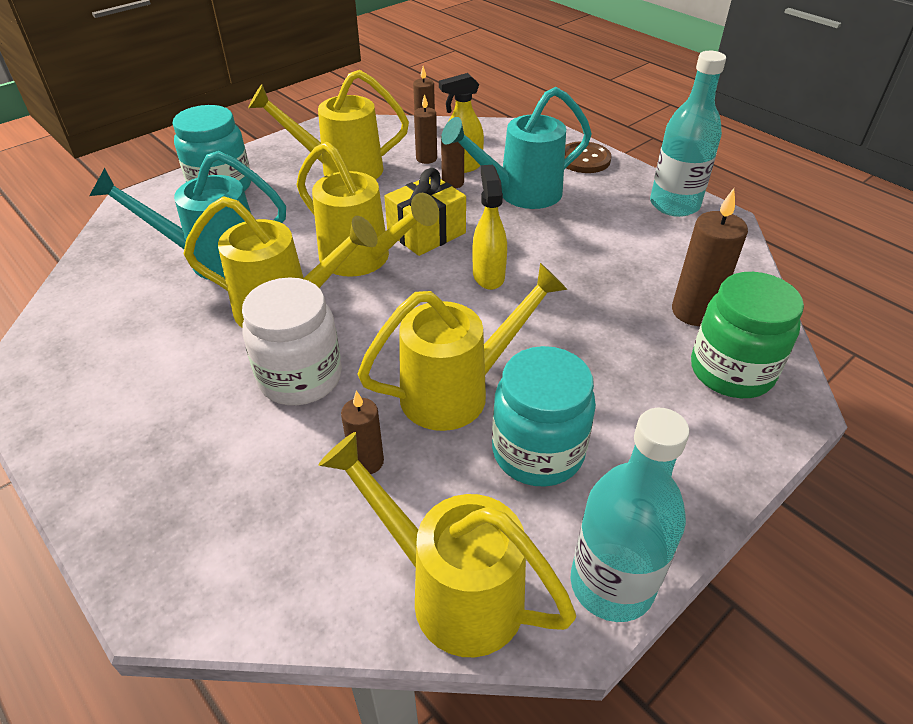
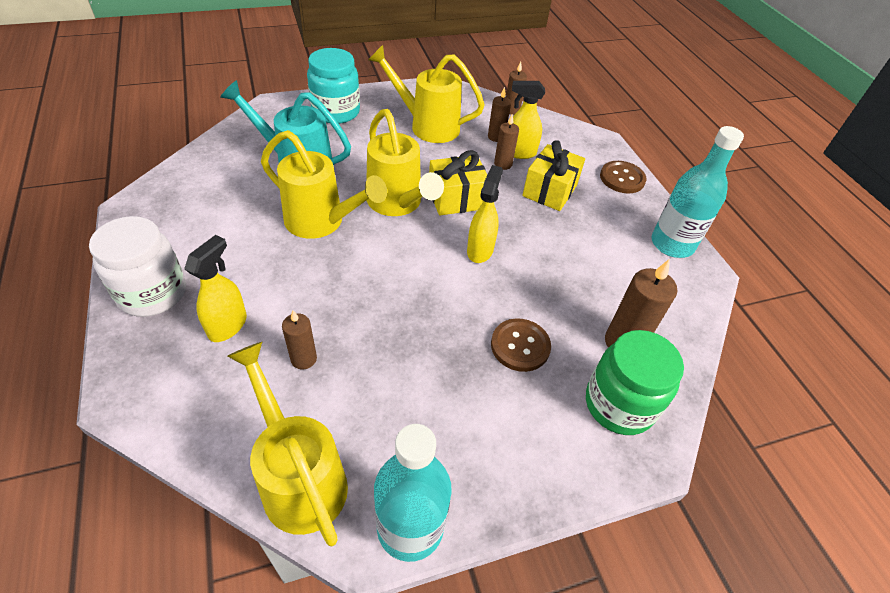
camera: 20 degrees right, 5 degrees up
(245, 462) = (228, 325): none -> yellow spray bottle
(300, 378) = (299, 278): white jar -> white jar (152, 293)
(457, 391) = (398, 333): yellow watering can -> none
(520, 193) = (549, 191): turquoise watering can -> yellow gift
(537, 452) = (424, 404): turquoise jar -> none
(596, 354) = (520, 346): none -> brown button

